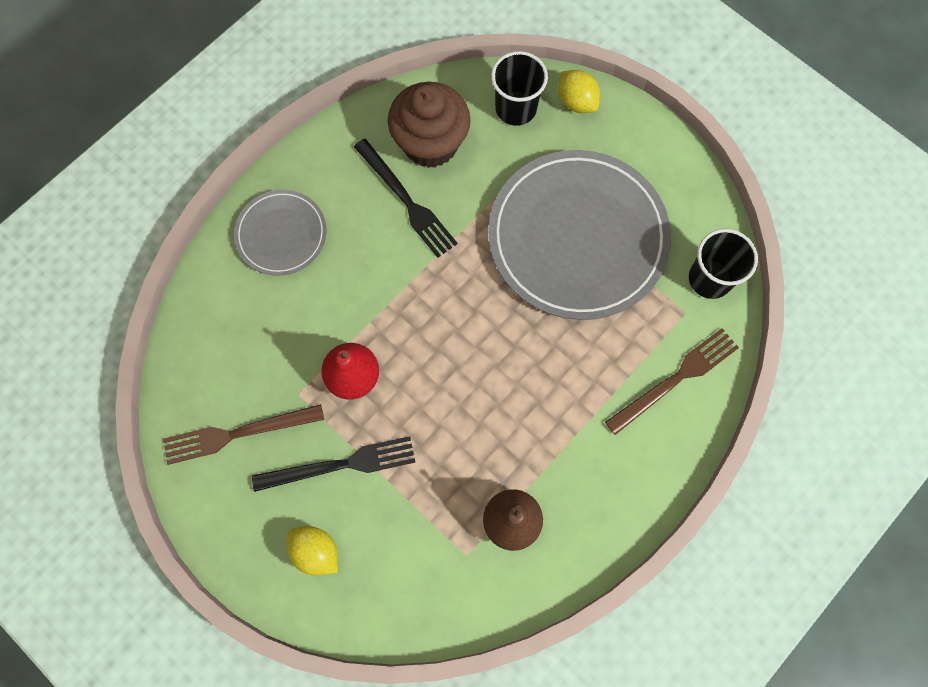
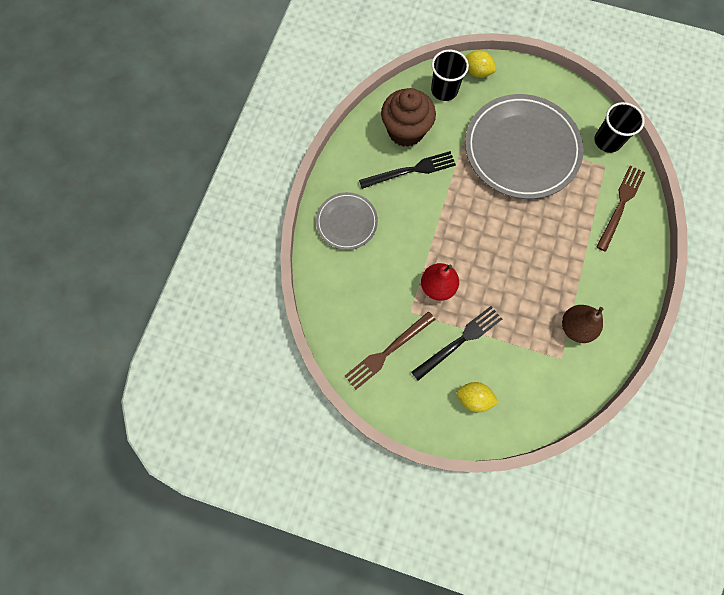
camera: 25 degrees left, 0 degrees up
(406, 201) = (411, 170): black fork -> black fork turned 45 degrees counterclockwise

